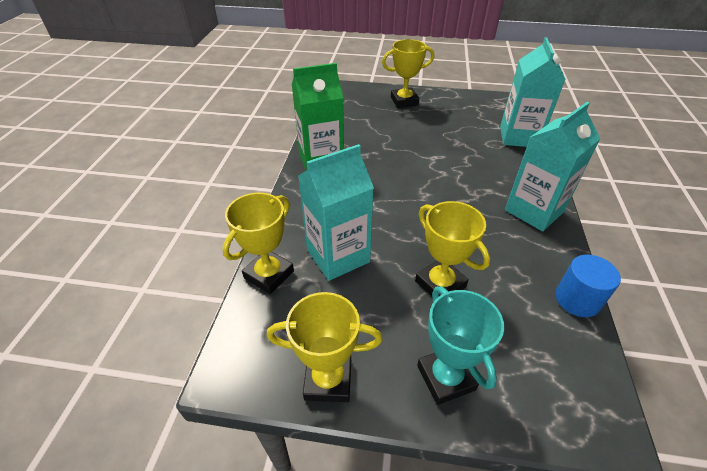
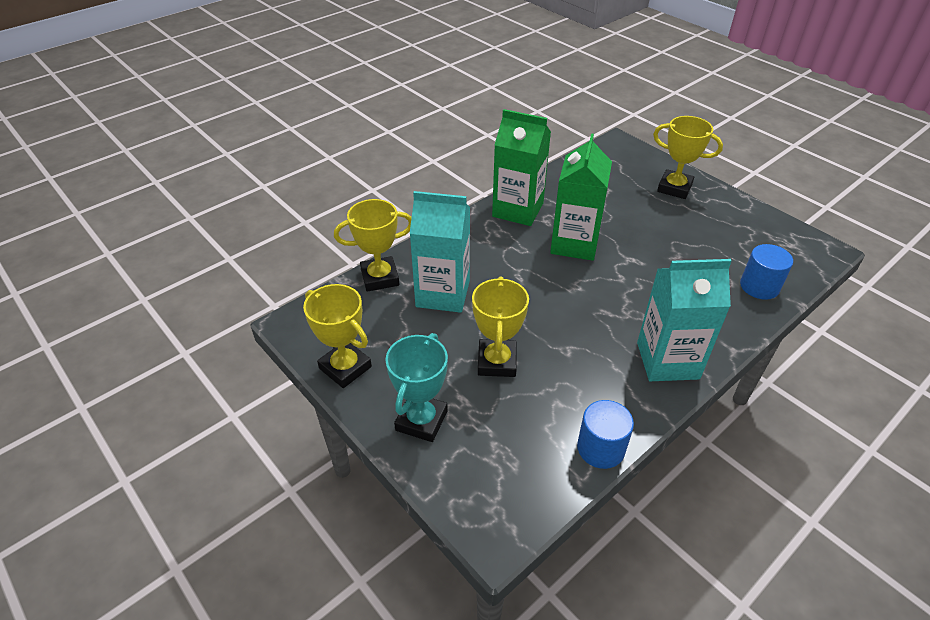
camera: 40 degrees right, 0 degrees up
(388, 165) = (574, 244): none -> green carton
(519, 137) = (759, 286): turquoise carton -> blue cylinder

